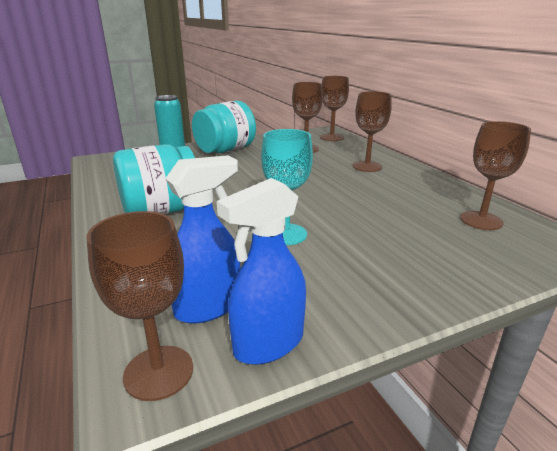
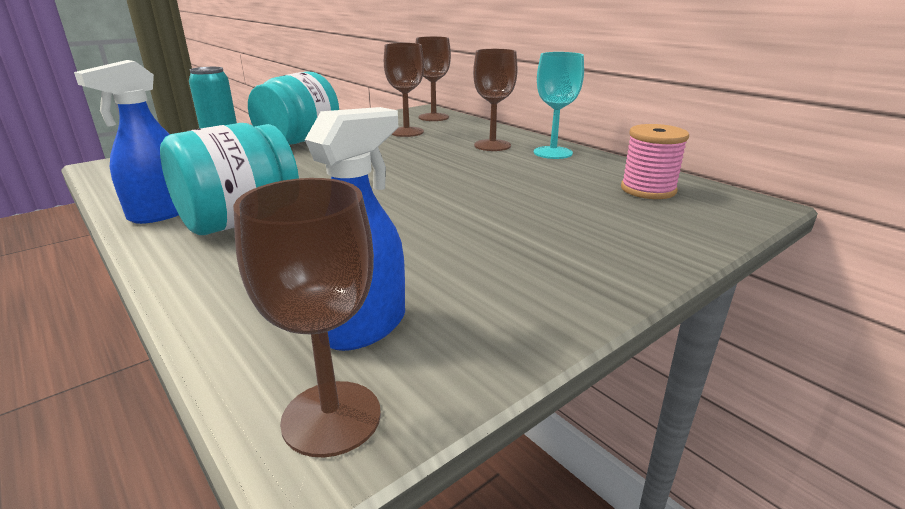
camera: 15 degrees left, 0 degrees up
(268, 343) = (466, 356): blue spray bottle -> blue spray bottle (162, 213)
(286, 234) = (428, 229): turquoise goblet -> turquoise goblet (552, 153)
(481, 220) = (648, 190): brown goblet -> pink spool

